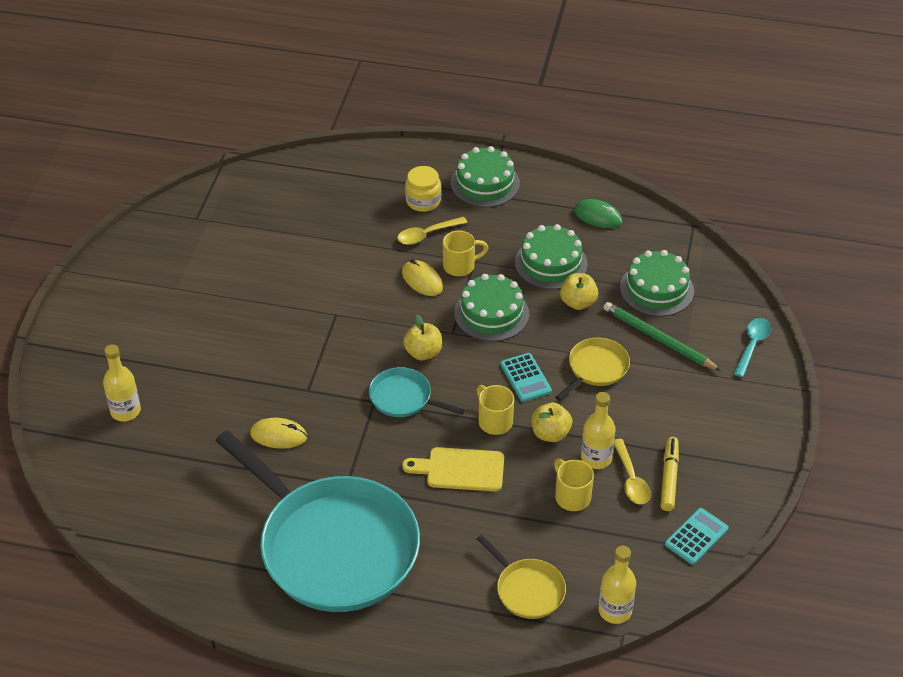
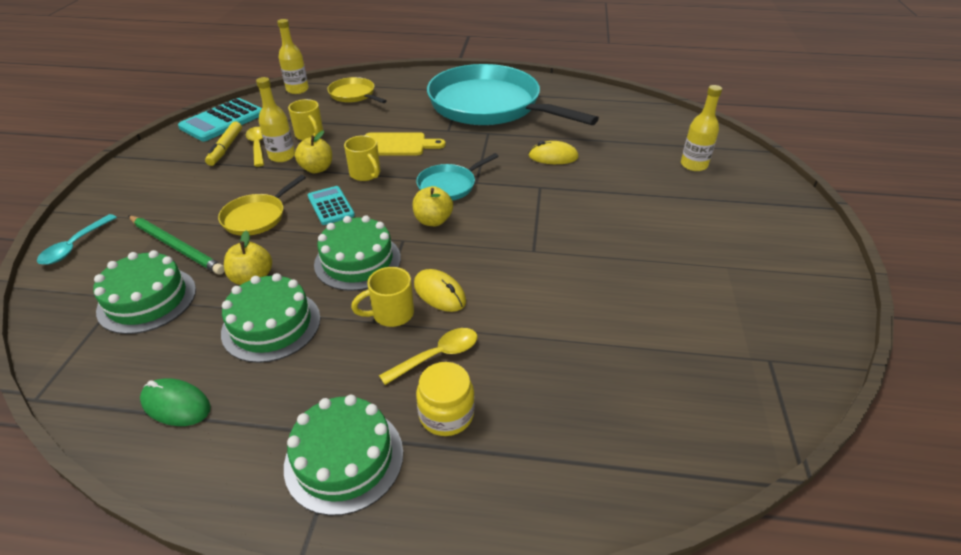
camera: 175 degrees right, 5 degrees down
(403, 398) = (449, 185): turquoise pan -> turquoise pan turned 120 degrees clockwise
(696, 536) = (222, 121): turquoise calculator -> turquoise calculator, size x1.61

